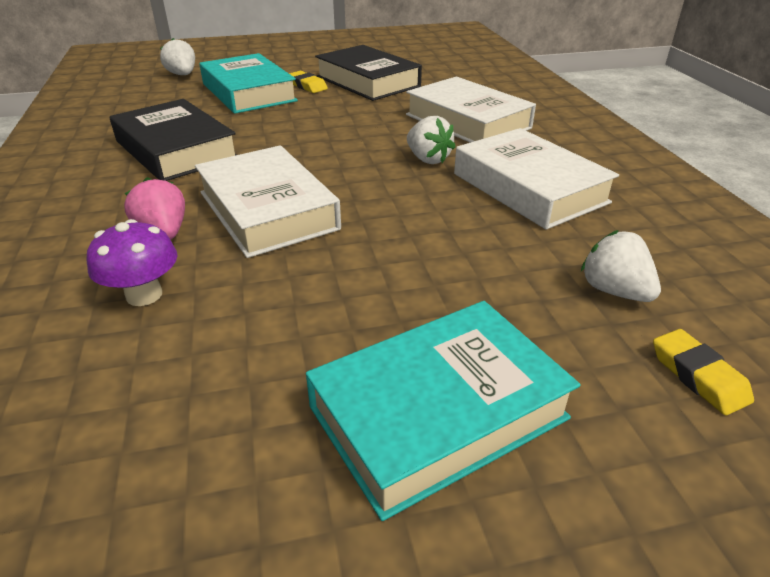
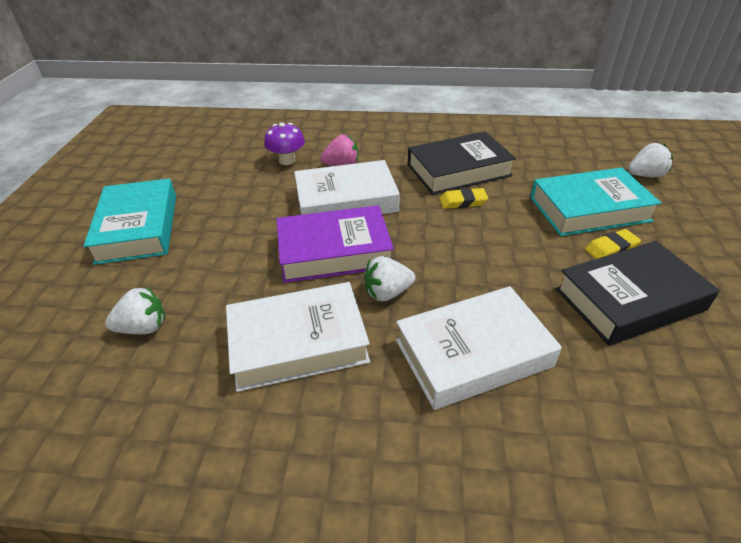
camera: 110 degrees right, 5 degrees up
(383, 197) = (334, 251): none -> purple book
(698, 376) = (59, 325): yellow eraser -> yellow eraser (463, 202)

